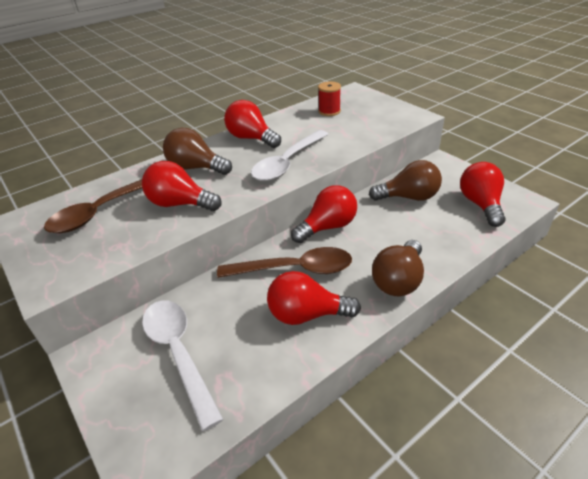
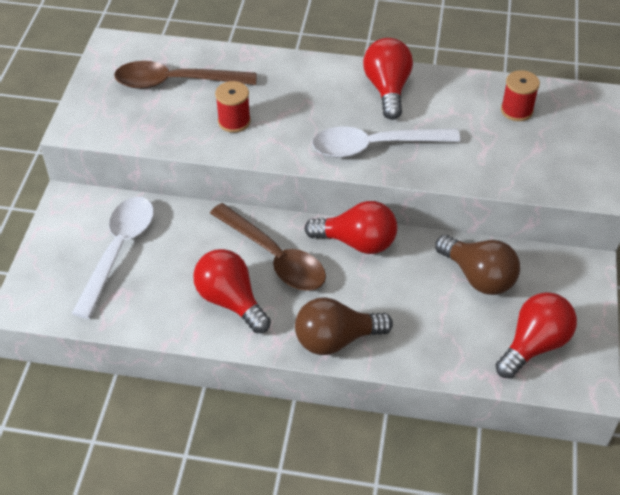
camera: 45 degrees right, 10 degrees up
(180, 204) = (234, 121): red light bulb -> red spool
(196, 168) = (294, 89): brown light bulb -> none

